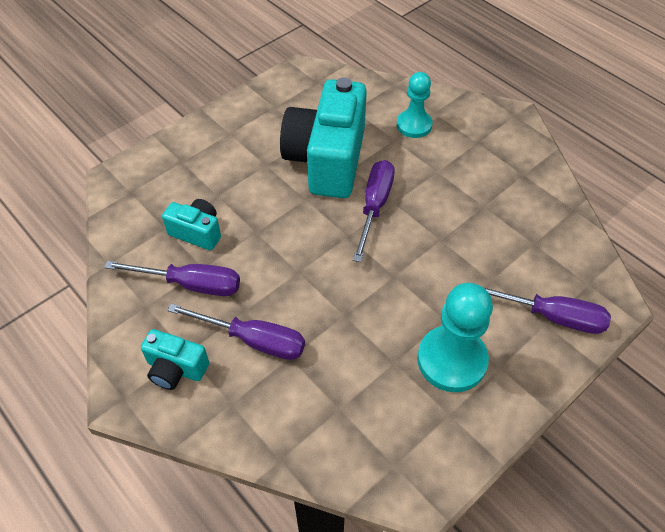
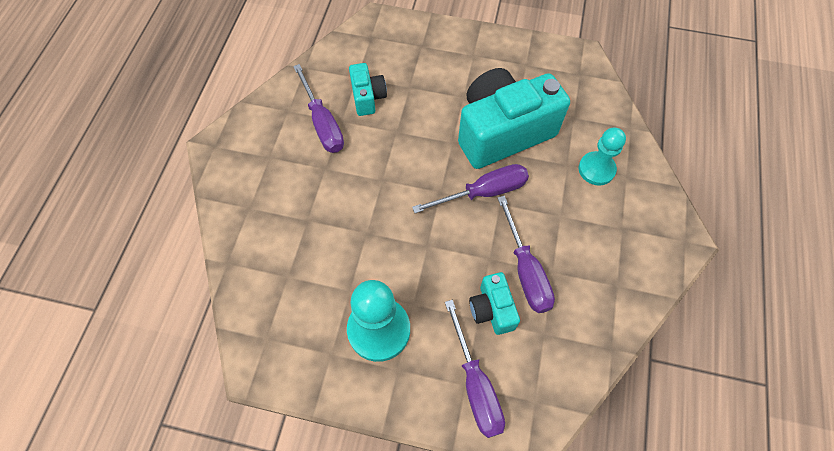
camera: 55 degrees right, 10 degrees up
(176, 369) = (253, 159): turquoise camera -> turquoise camera (492, 309)
(253, 340) = (305, 189): purple screwdriver -> purple screwdriver (525, 270)

